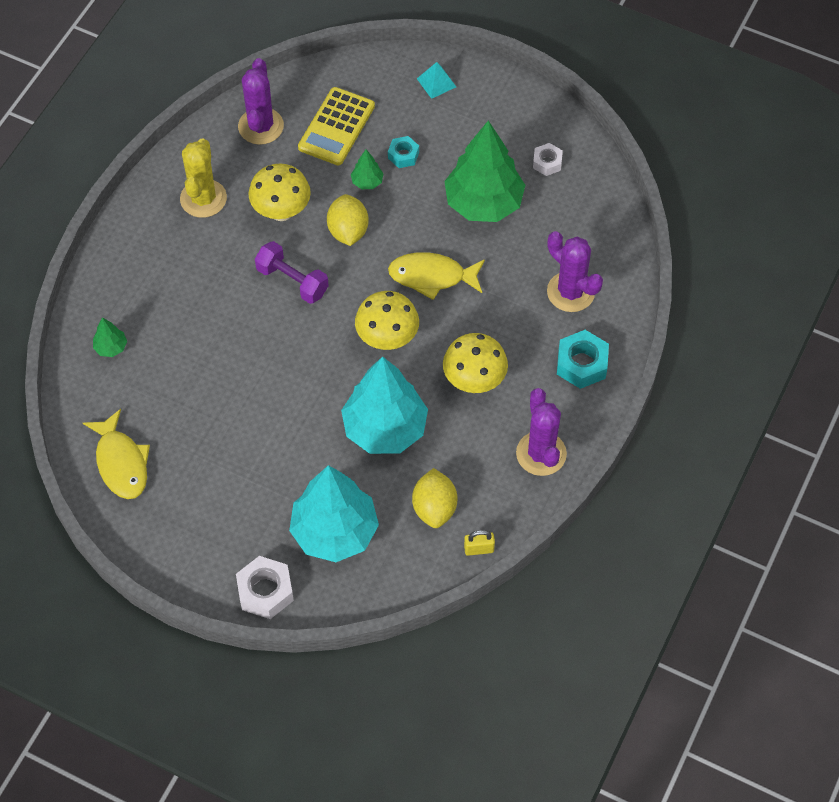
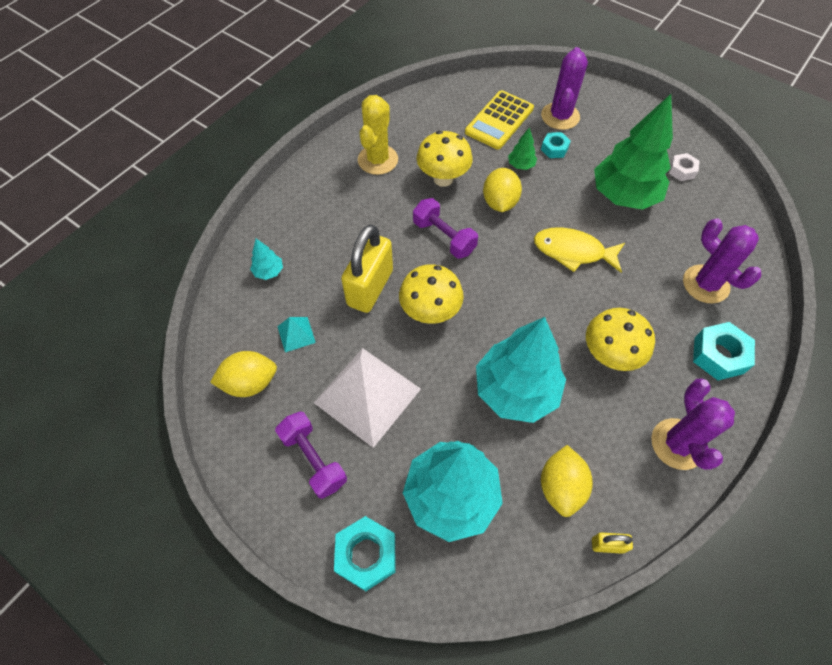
camera: 10 degrees right, 0 degrees up
(111, 347) = (268, 271): green tree -> turquoise tree
(121, 462) = (250, 383): yellow fish -> yellow lemon
(200, 521) = (313, 459): none -> purple dumbbell
(222, 348) = (370, 288): none -> yellow padlock
(240, 456) = (367, 395): none -> white pyramid
(261, 126) = (436, 112): purple cactus -> purple cactus (560, 116)
(265, 591) = (366, 555): white nut -> turquoise nut
(387, 339) = (526, 302): yellow mushroom -> yellow mushroom (430, 312)
(436, 82) = (586, 98): turquoise pyramid -> turquoise pyramid (296, 334)

